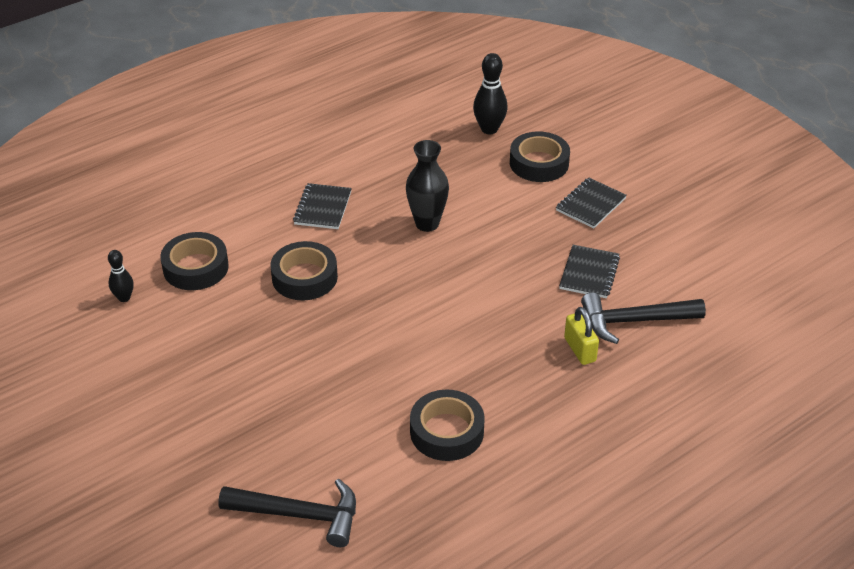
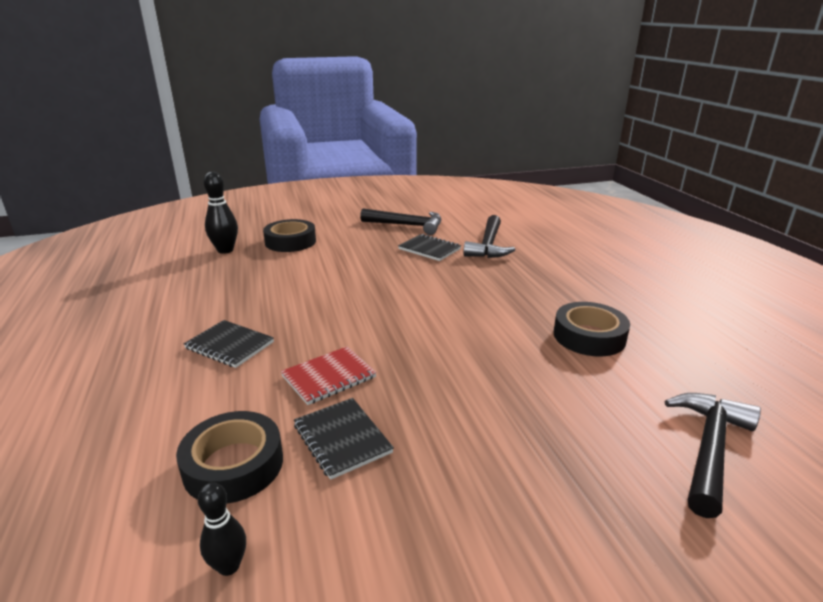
camera: 70 degrees left, 15 degrees down
(304, 277) = (329, 377): black tape -> red notebook
(427, 224) = (313, 296): black vase -> none
(580, 350) = (509, 267): yellow padlock -> none
(590, 205) = (356, 235): black notebook -> black notebook (342, 439)
(650, 236) = (407, 225): none -> black hammer

